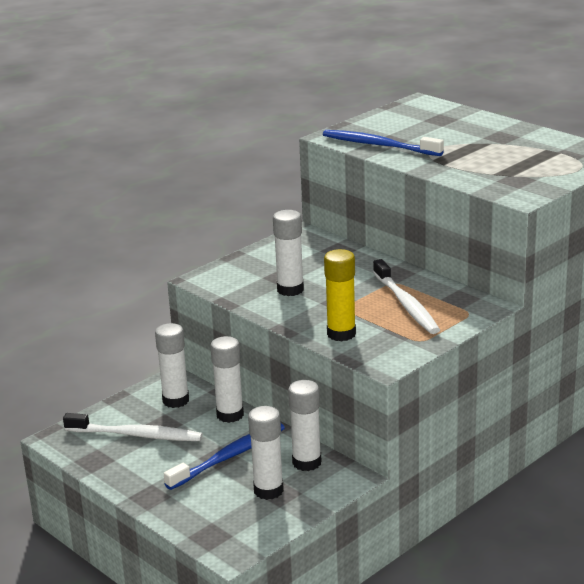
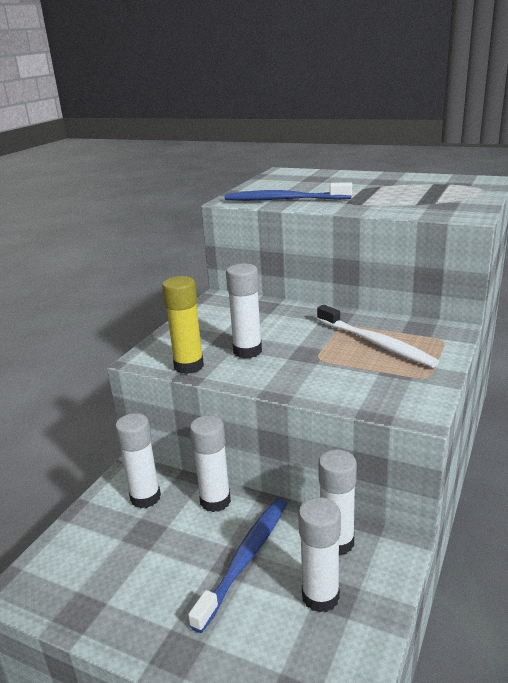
camera: 20 degrees left, 0 degrees up
(136, 435) = (119, 557): white toothbrush -> none
(341, 334) = (340, 387): yellow glue stick -> yellow glue stick (189, 366)

